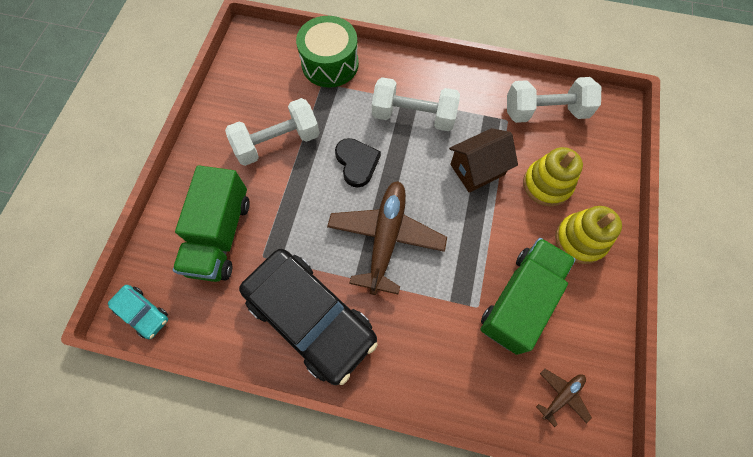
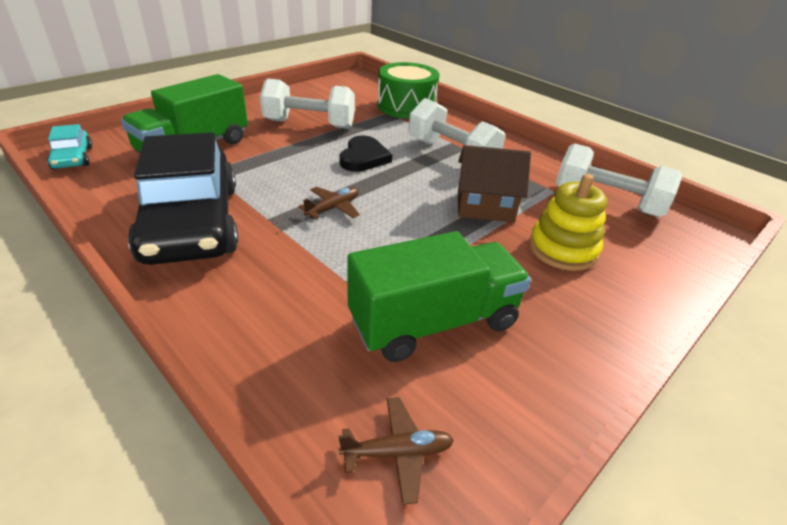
camera: 30 degrees right, 30 degrees down
(386, 238) = (333, 208): brown plane -> brown plane, size x0.46
(580, 240) = (571, 310): yellow stacking toy -> none

